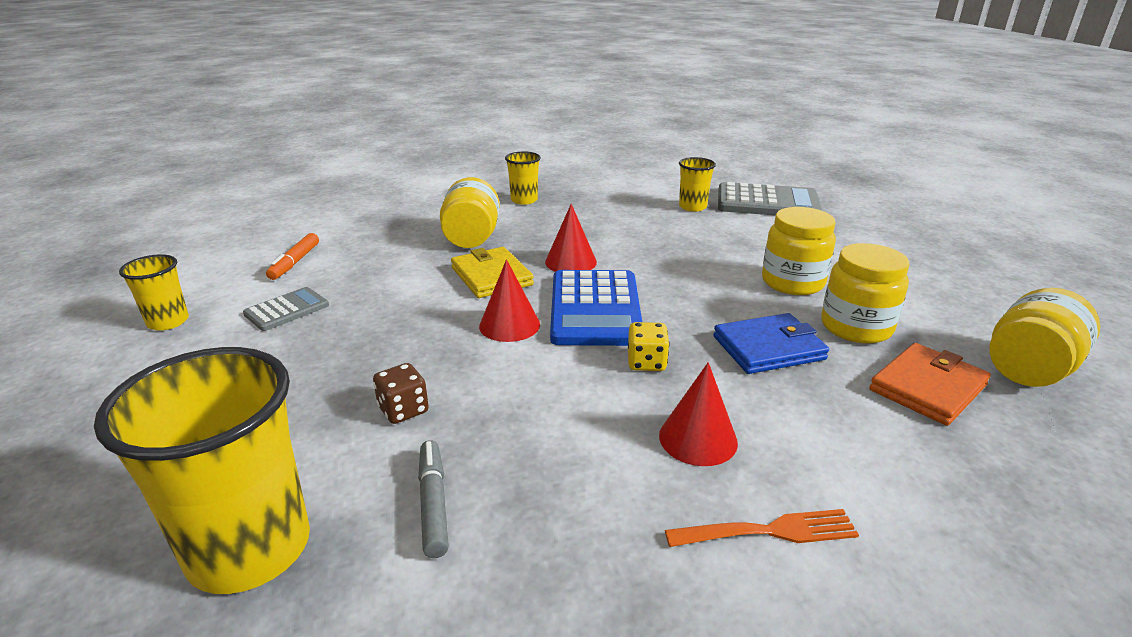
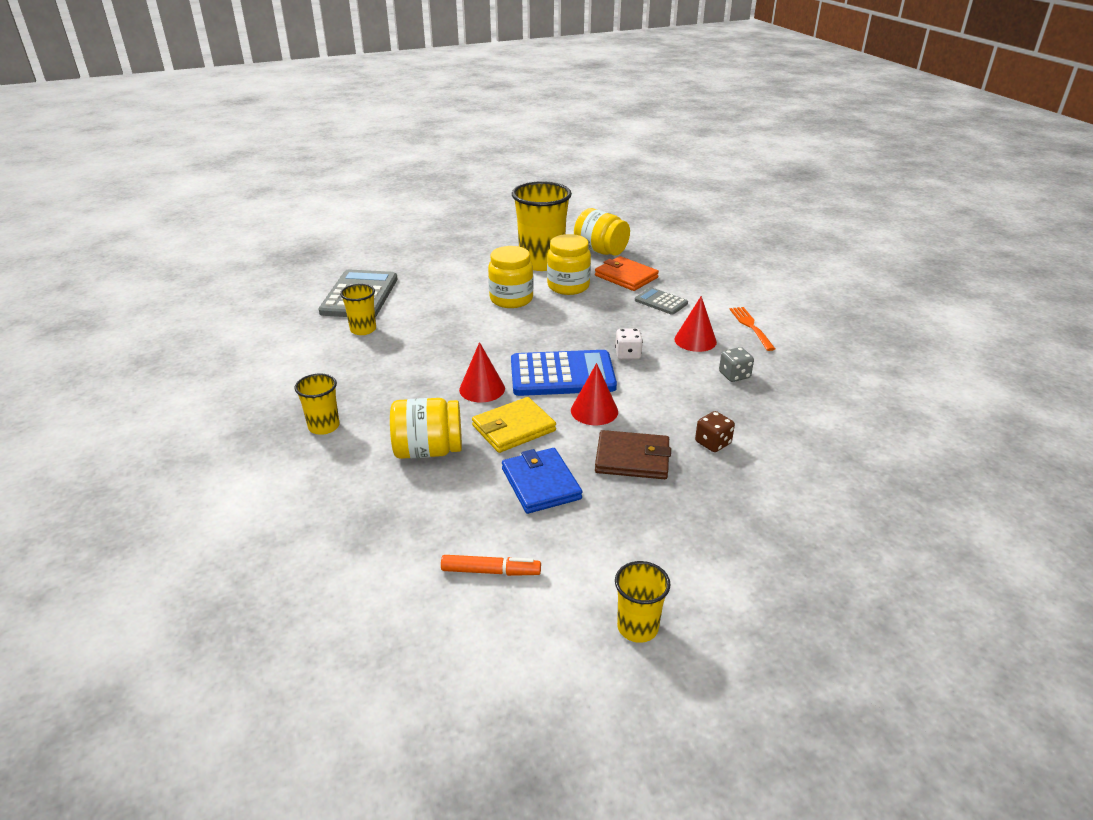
camera: 95 degrees left, 5 degrees up
(249, 549) = (849, 474): yellow cup -> yellow cup (541, 262)
(287, 310) = (596, 543): grey calculator -> grey calculator (661, 302)
(404, 342) = (632, 458): none -> brown wallet
(433, 504) = (784, 418): grey marker -> none
(577, 467) = (734, 375): none -> grey dice
(646, 362) = (628, 354): yellow dice -> white dice
(768, 348) = (599, 314): blue wallet -> blue wallet (541, 484)

